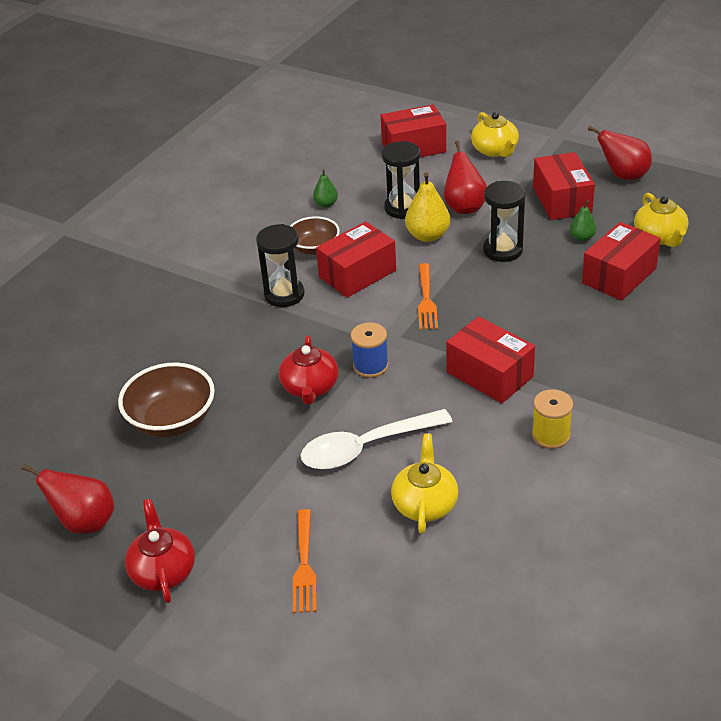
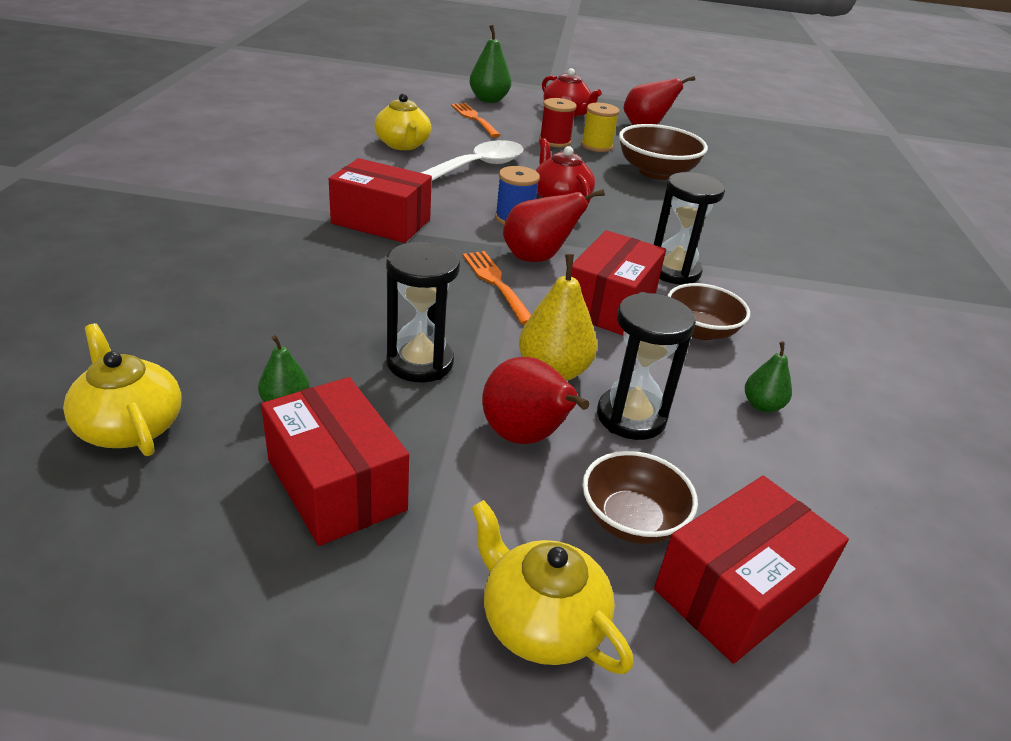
camera: 150 degrees right, 5 degrees down
(236, 495) = (555, 141): none -> red spool
(249, 626) = (489, 100): none -> green pear
(437, 171) = (631, 520): none -> brown bowl
(551, 435) = (302, 185): yellow spool -> yellow spool (596, 146)
(619, 276) = (219, 345): red box -> none
(623, 175) = (188, 591): red pear -> red pear (537, 258)

